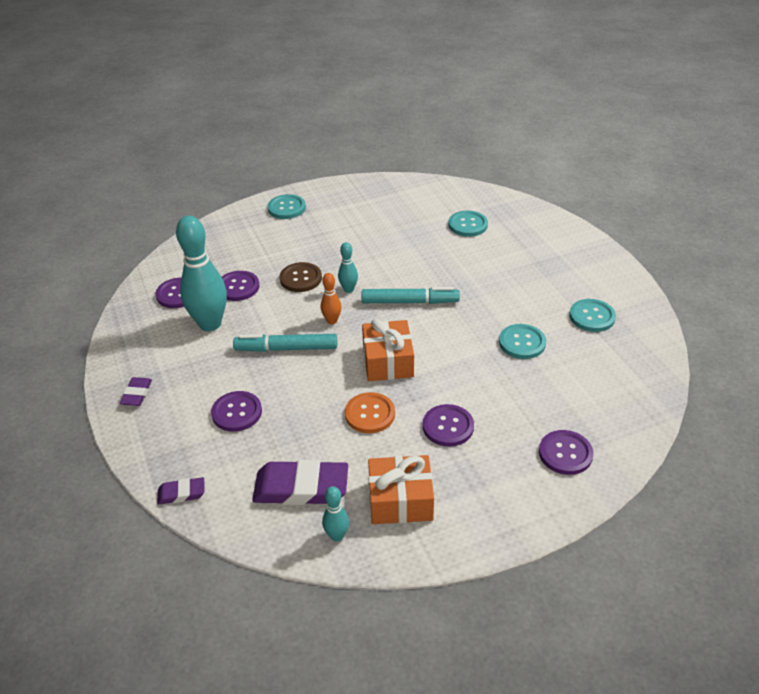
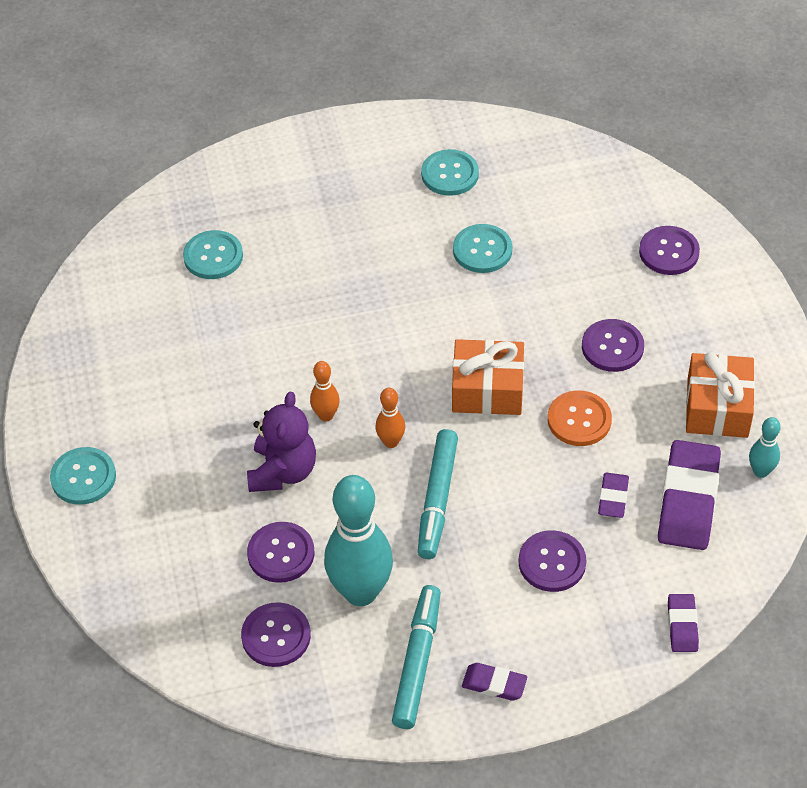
camera: 80 degrees left, 10 degrees up
(298, 441) = (613, 498): none -> purple eraser
(301, 278) = (283, 471): brown button -> purple teddy bear
(348, 289) = (326, 415): turquoise bowling pin -> orange bowling pin
(410, 302) = (372, 349): turquoise marker -> turquoise marker (417, 662)

